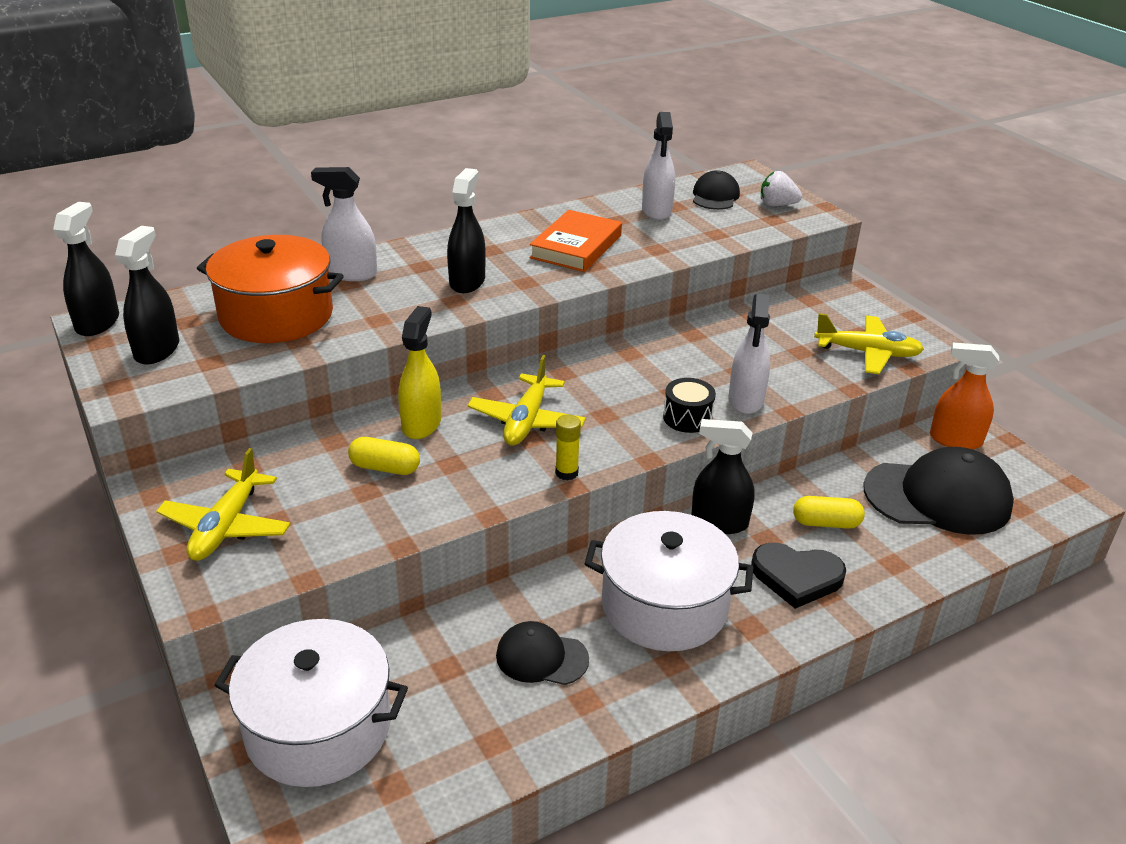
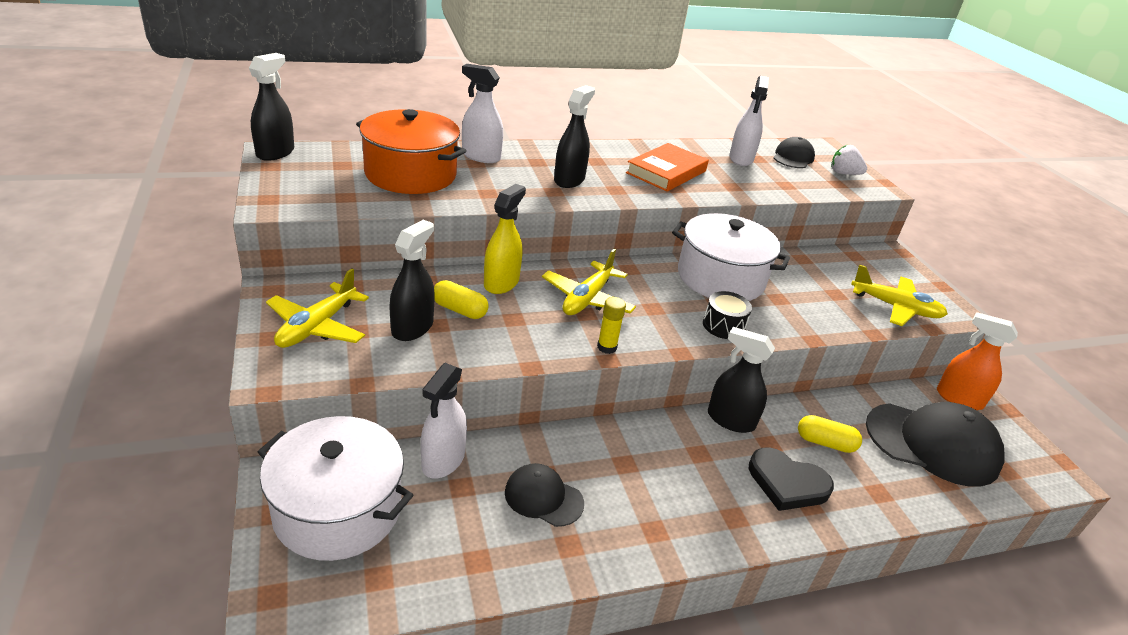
camera: 10 degrees right, 0 degrees up
(157, 350) = (309, 180): black spray bottle -> black spray bottle (412, 327)
(664, 605) = (663, 479): white pot -> white pot (720, 278)
(746, 400) = (778, 322): white spray bottle -> white spray bottle (443, 460)

